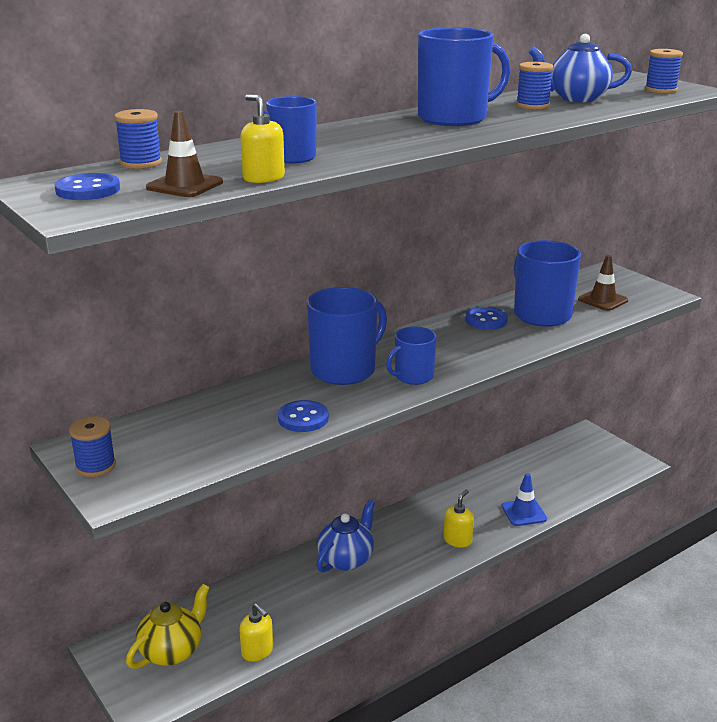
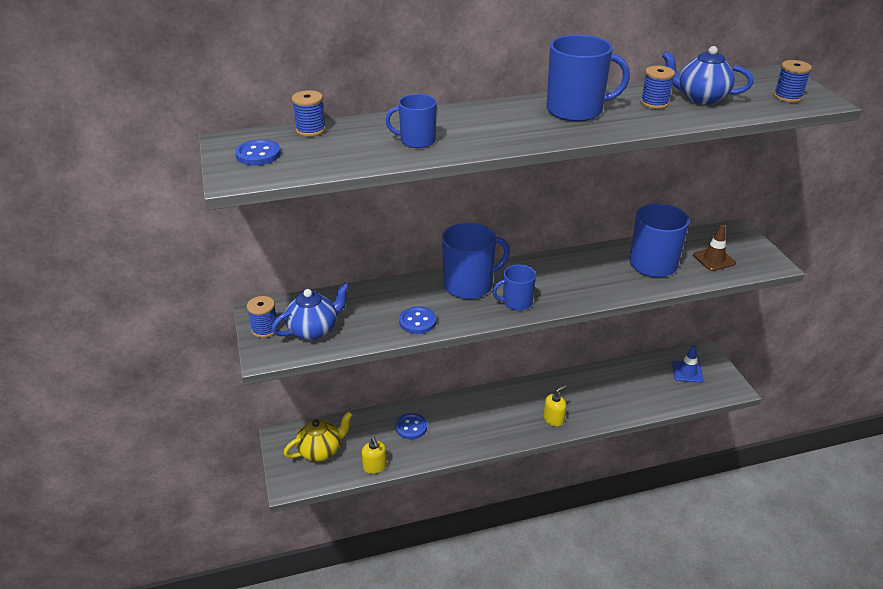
camera: 20 degrees right, 10 degrees up
(185, 185) = (323, 160): brown traffic cone -> none
(263, 178) = (381, 161): yellow soap dispenser -> none
(346, 559) = (465, 413): blue teapot -> blue teapot (314, 330)
(486, 320) = (603, 260): blue button -> blue button (411, 427)
(523, 513) = (616, 409): blue traffic cone -> blue traffic cone (687, 372)

